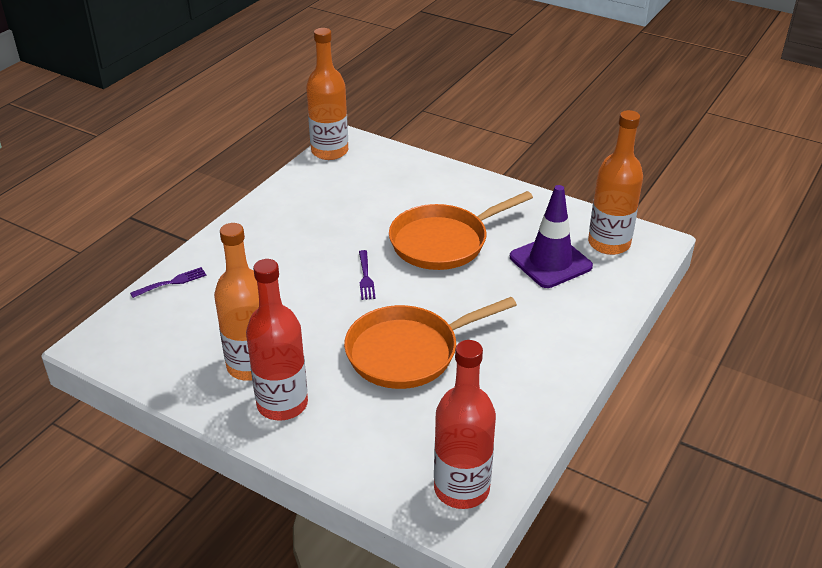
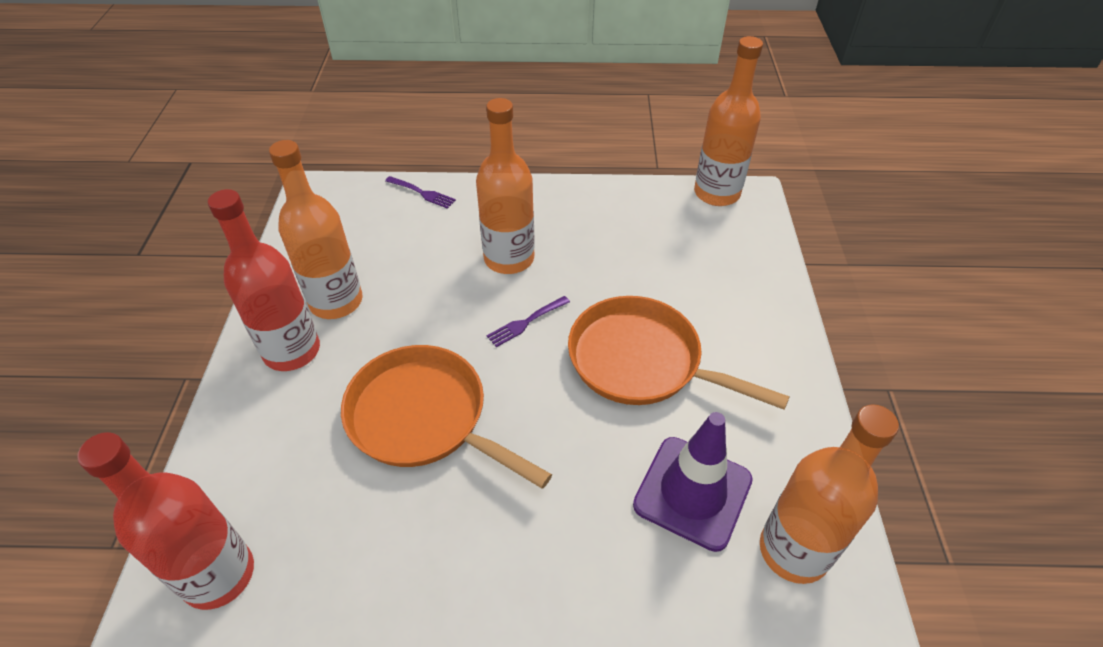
camera: 60 degrees right, 10 degrees up
(296, 263) = (509, 258): none -> orange bottle

